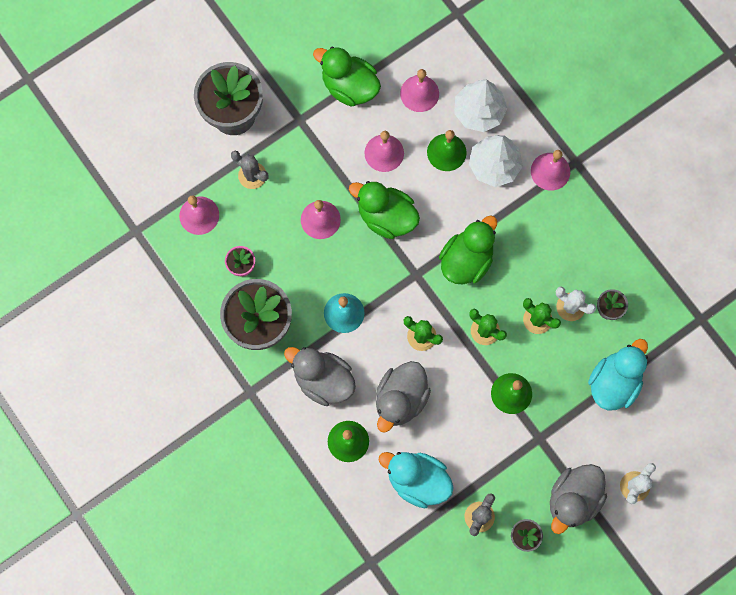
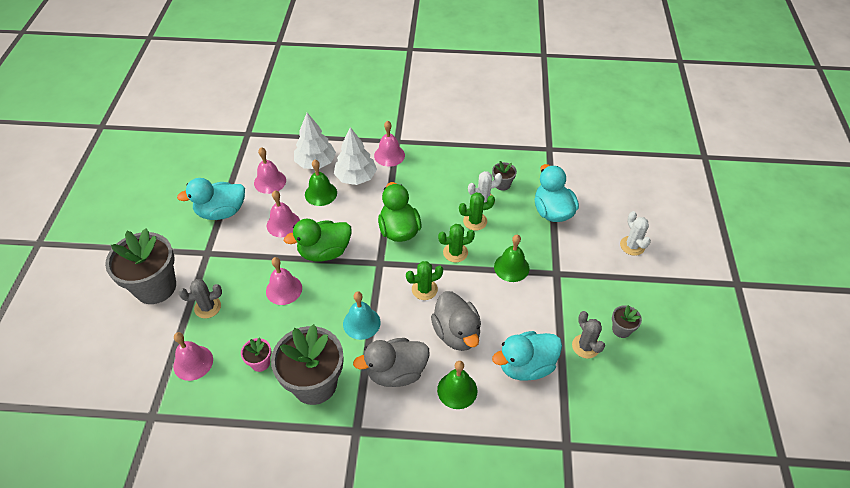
camera: 50 degrees left, 25 degrees down
(349, 87) = (221, 212): green duck -> turquoise duck
(573, 499) = (615, 283): grey duck -> none

